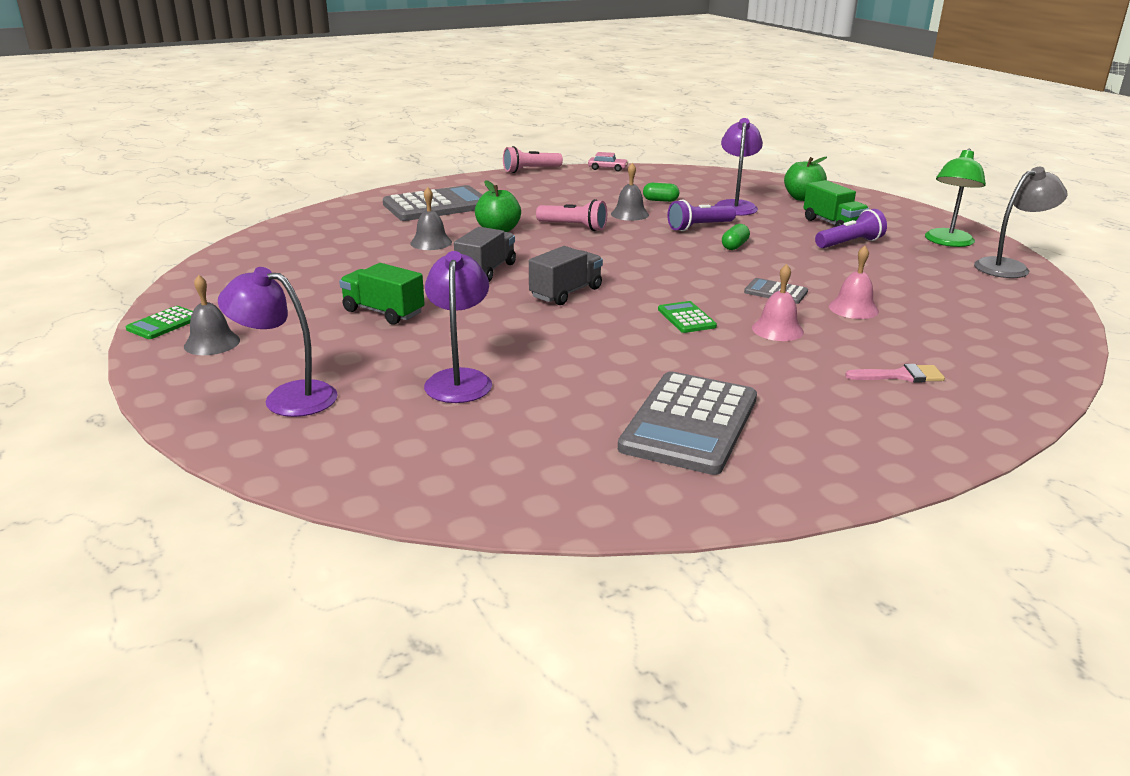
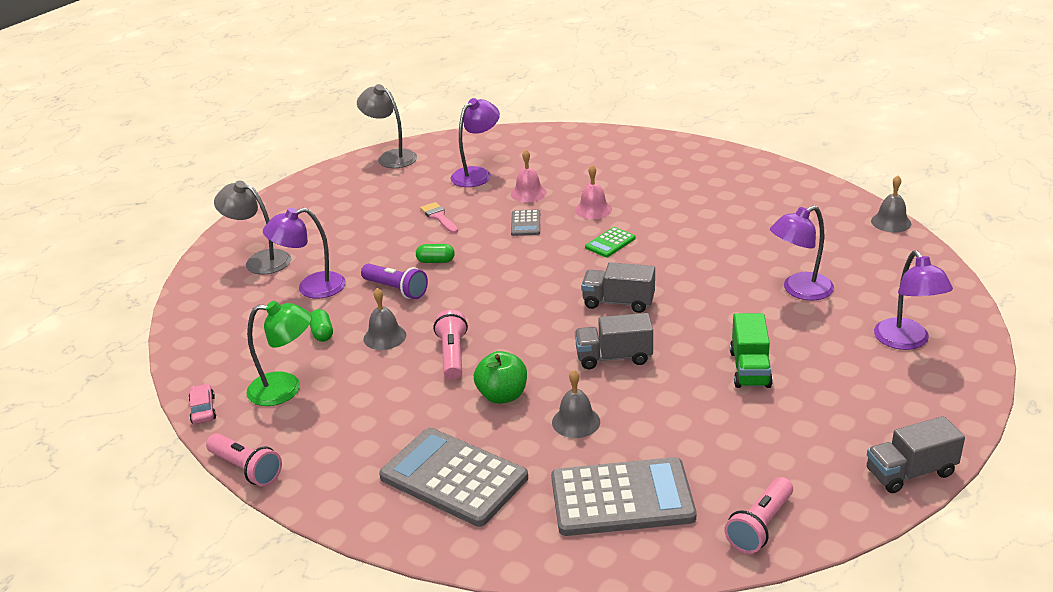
camera: 115 degrees left, 5 degrees up
(164, 324) = (910, 472): green calculator -> grey truck
(212, 343) = (899, 422): grey bell -> grey bell (891, 222)
(234, 262) = (760, 526): none -> pink flashlight
(689, 423) = (749, 206): grey calculator -> grey calculator (622, 498)
(802, 198) = (260, 260): green apple -> grey lamp
(832, 224) = (336, 232): green truck -> none
(849, 243) = (385, 217): purple flashlight -> none
(901, 376) = (617, 165): pink brush -> pink brush (439, 217)
(930, 295) = (477, 174): none -> purple lamp
(947, 242) = (349, 182): green lamp -> green lamp (285, 389)

